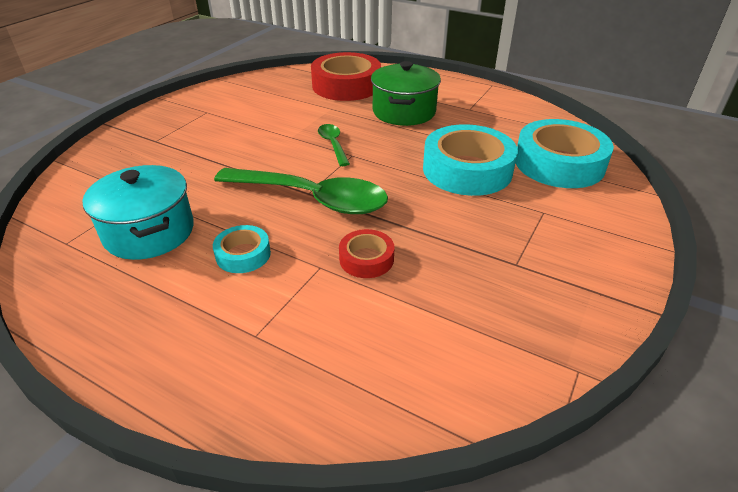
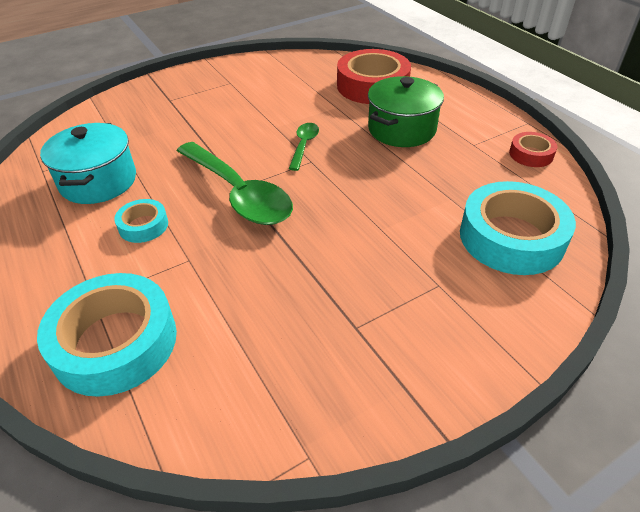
camera: 30 degrees right, 5 degrees up
(366, 259) = (230, 268): red tape -> red tape (531, 154)
(467, 170) = (404, 212): turquoise tape -> turquoise tape (115, 342)

